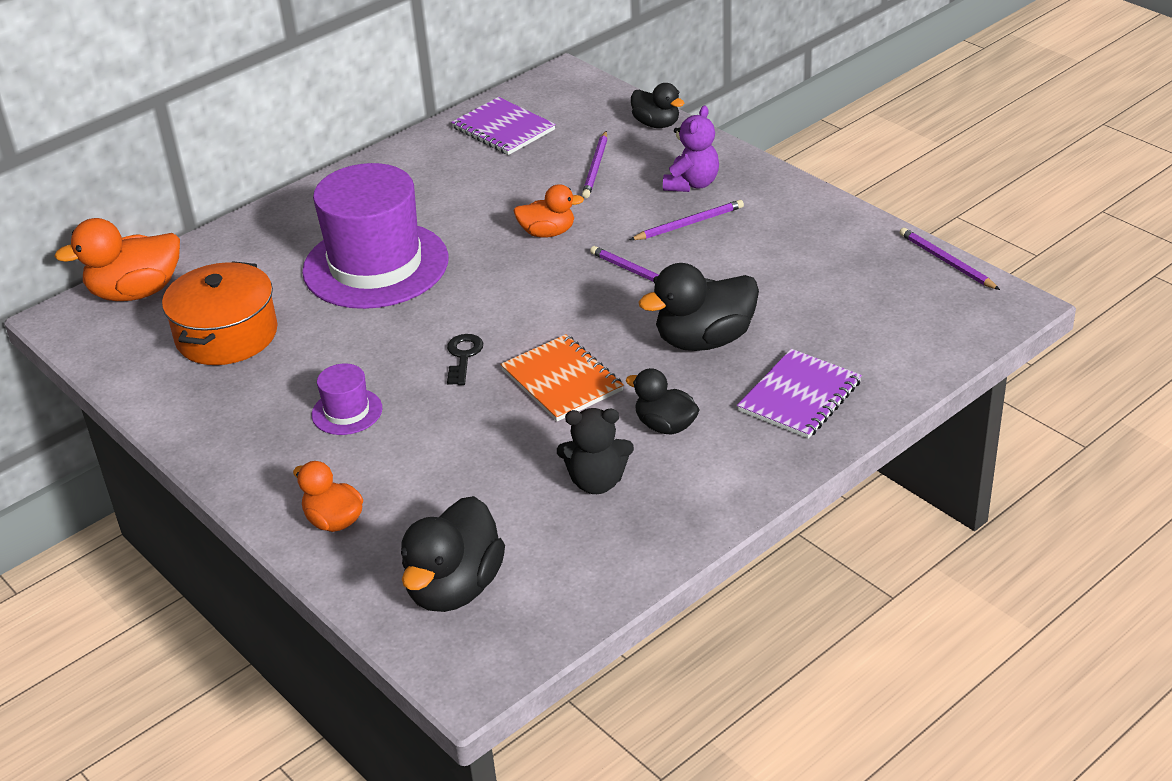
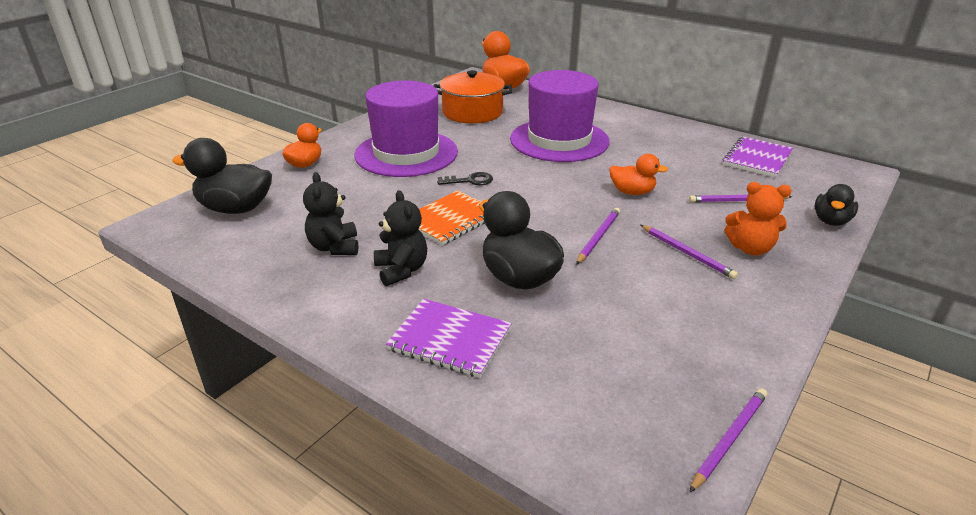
camera: 75 degrees right, 5 degrees down
(347, 412) = (406, 153): purple hat -> purple hat, size x2.30
(547, 233) = (632, 192): orange duck -> orange duck turned 60 degrees counterclockwise
(665, 426) = (401, 270): black duck -> black teddy bear
(692, 184) = (750, 248): purple teddy bear -> orange teddy bear

